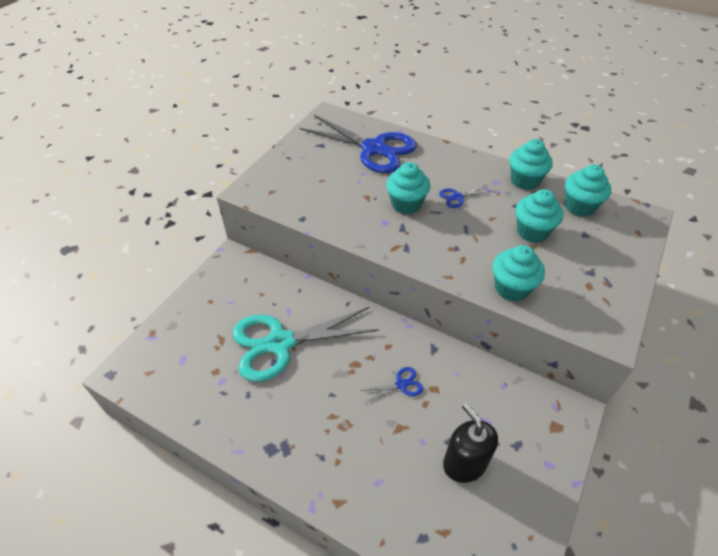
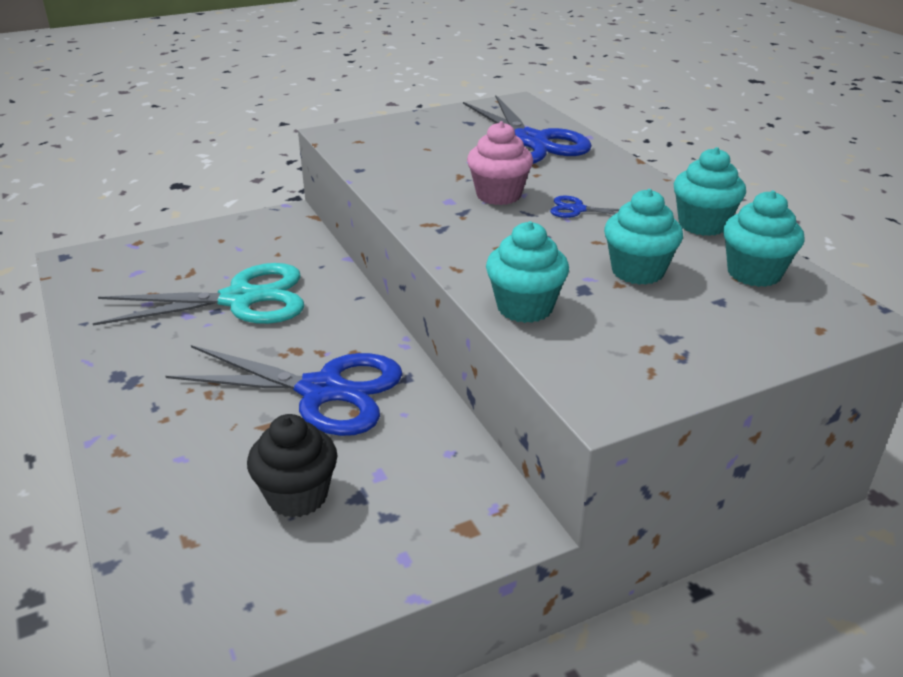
camera: 35 degrees right, 15 degrees down
(280, 343) = (241, 299): turquoise scissors -> turquoise scissors turned 150 degrees clockwise
(401, 384) = (323, 391): blue scissors -> blue scissors, size x2.49
(406, 204) = (498, 195): turquoise cupcake -> pink cupcake
(464, 463) = (297, 496): black soap dispenser -> black cupcake

